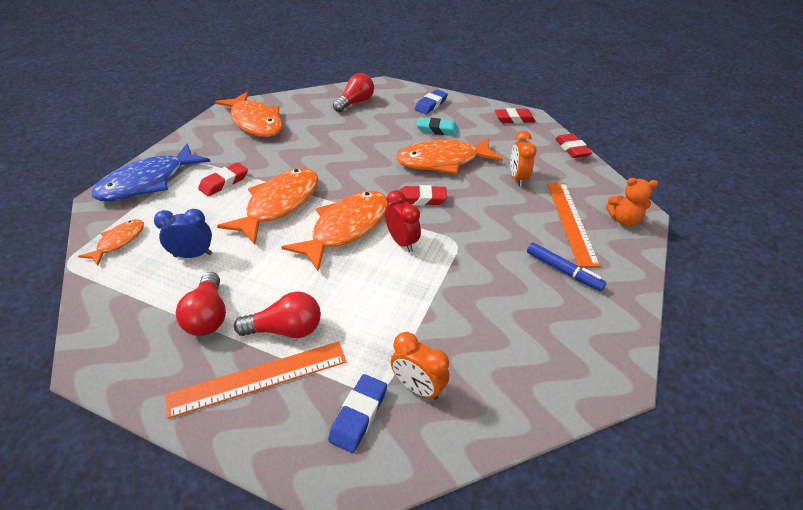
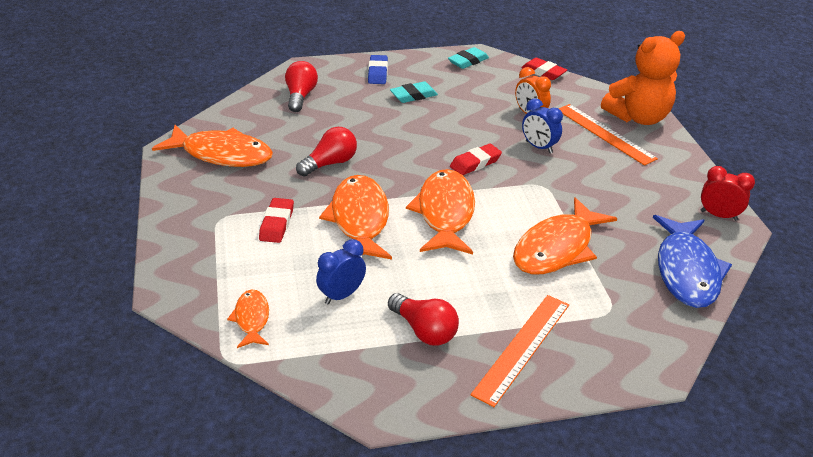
camera: 35 degrees left, 5 degrees down
(148, 182) = (195, 257): blue fish -> blue fish (686, 271)
(286, 329) = (498, 308): red light bulb -> red light bulb (330, 163)
(358, 415) = (617, 331): blue eraser -> none
(402, 242) = (502, 204): red clock -> red clock (718, 215)
(418, 387) = (633, 295): orange clock -> none
(443, 161) = (453, 123): orange fish -> orange fish (557, 248)
(492, 208) = (539, 147): none -> blue clock
(514, 119) = (468, 61): red eraser -> turquoise eraser
(563, 271) = (638, 173): blue marker -> none
(623, 220) = (638, 117): orange teddy bear -> orange teddy bear, size x1.91

